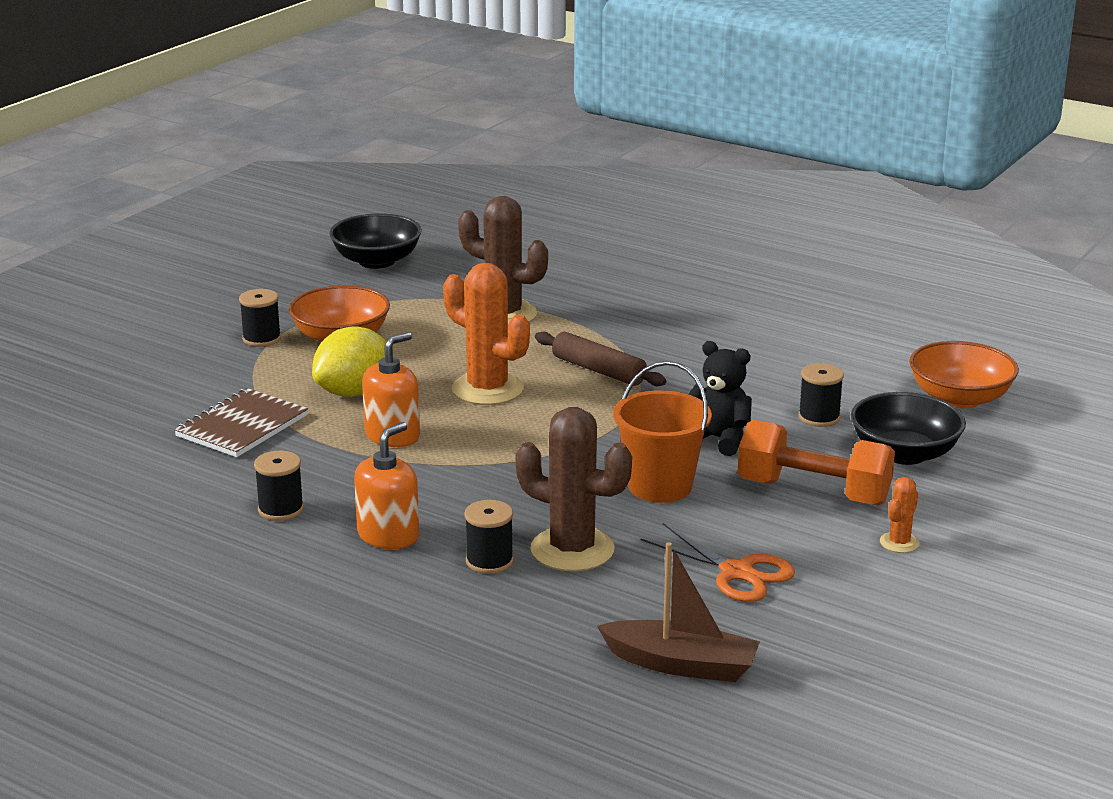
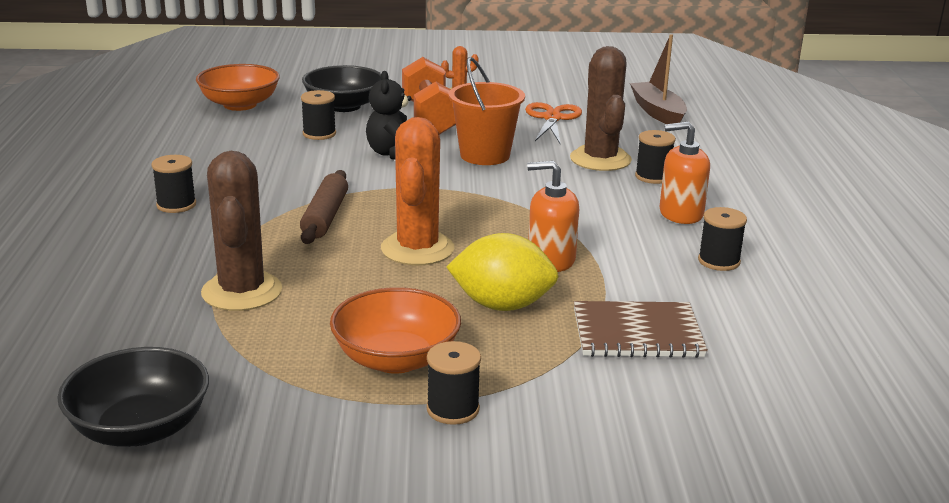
camera: 125 degrees left, 0 degrees up
(696, 321) = (176, 205): none -> black spool

